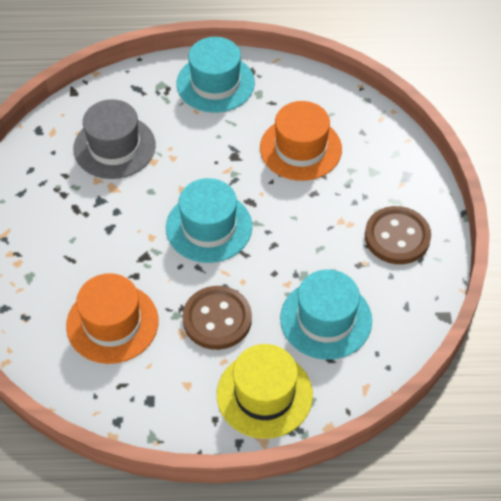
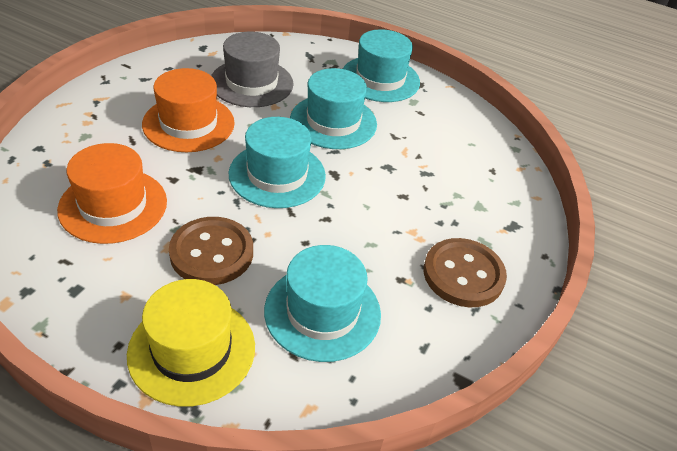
camera: 25 degrees right, 10 degrees down
(212, 151) = (333, 122): none -> turquoise hat
(300, 148) = (419, 156): orange hat -> orange hat (188, 123)

